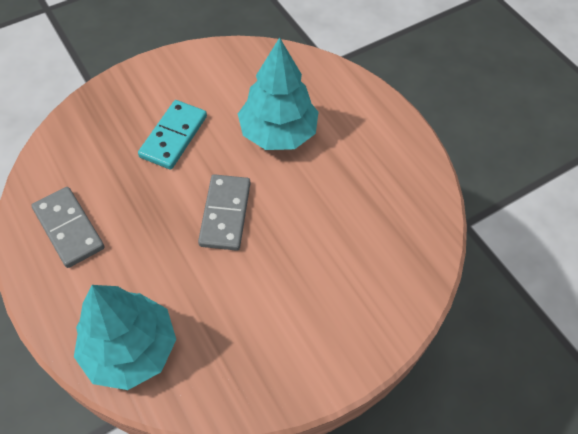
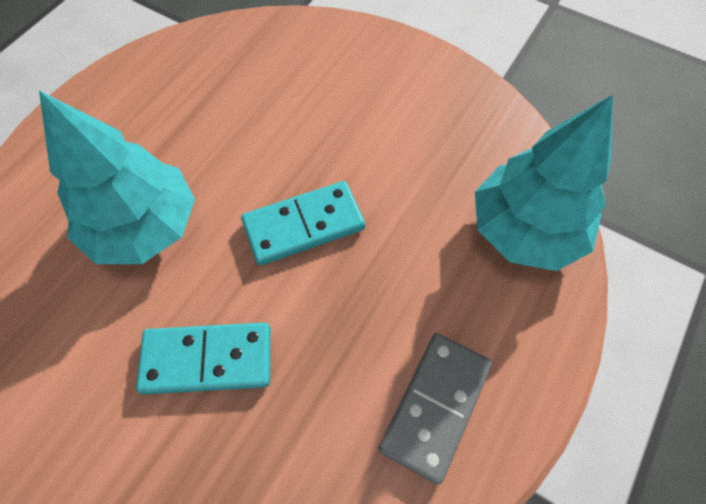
camera: 115 degrees left, 5 degrees up
(225, 214) = (303, 225): grey domino -> turquoise domino

